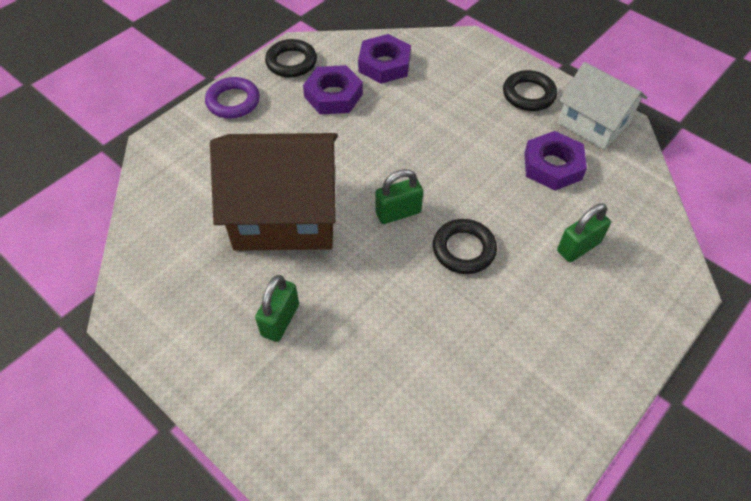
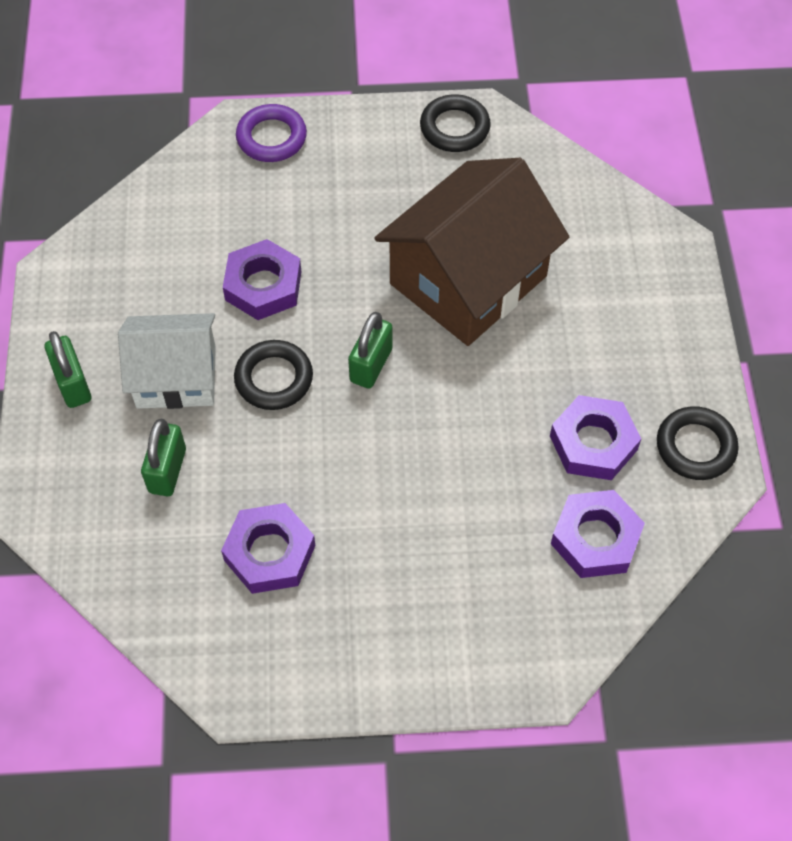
camera: 135 degrees right, 5 degrees up
(233, 101) = (678, 345): purple ring -> purple ring (271, 138)
(280, 320) = (362, 201): green padlock -> green padlock (73, 384)
(410, 315) = (263, 285): none -> purple nut
(528, 94) = (385, 643): black ring -> black ring (454, 128)
(593, 123) = (272, 663): white house -> white house (176, 377)

